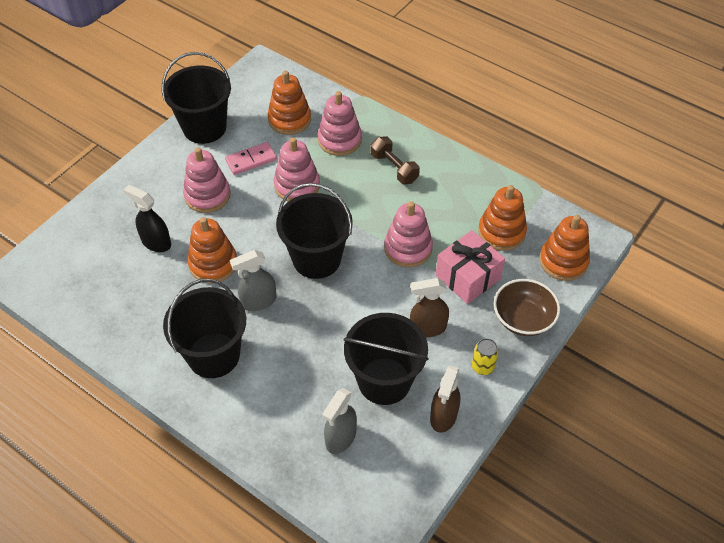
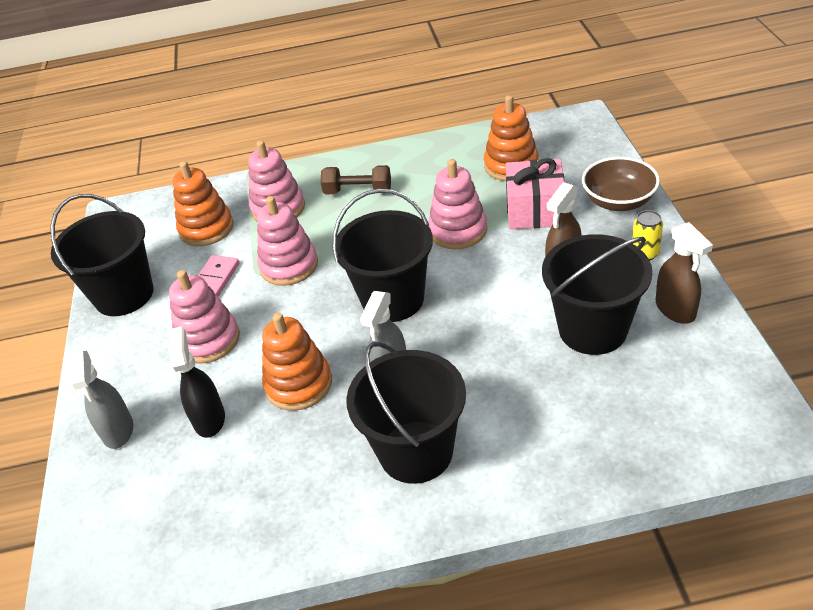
camera: 40 degrees left, 10 degrees down
(156, 242) = (209, 419): black spray bottle -> black spray bottle turned 90 degrees clockwise
(340, 438) = (629, 401): grey spray bottle -> grey spray bottle (118, 431)
(563, 261) = (584, 147): orange stacking toy -> none

